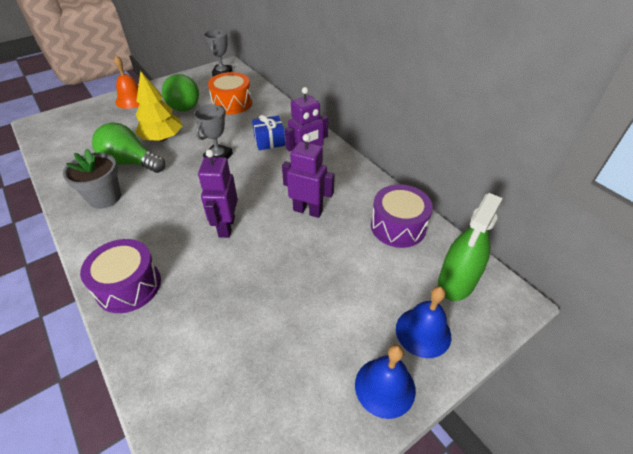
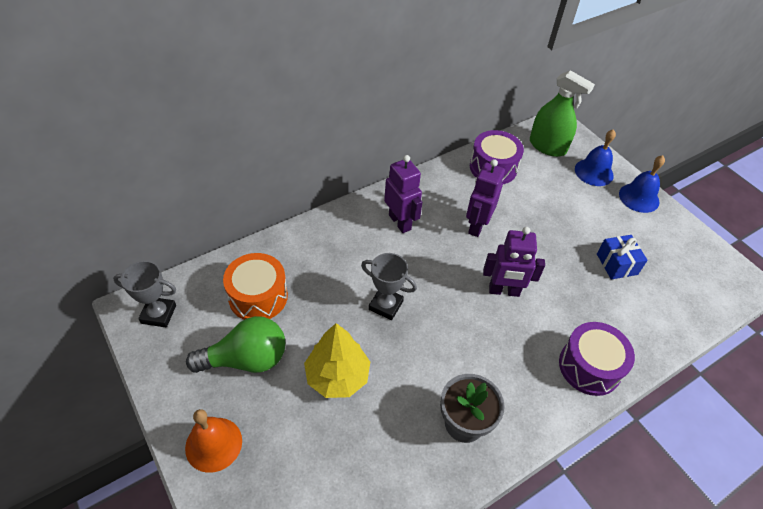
camera: 90 degrees left, 5 degrees up
(130, 162) = (392, 407): green light bulb -> none
(269, 141) = (357, 254): blue gift -> blue gift (616, 264)

